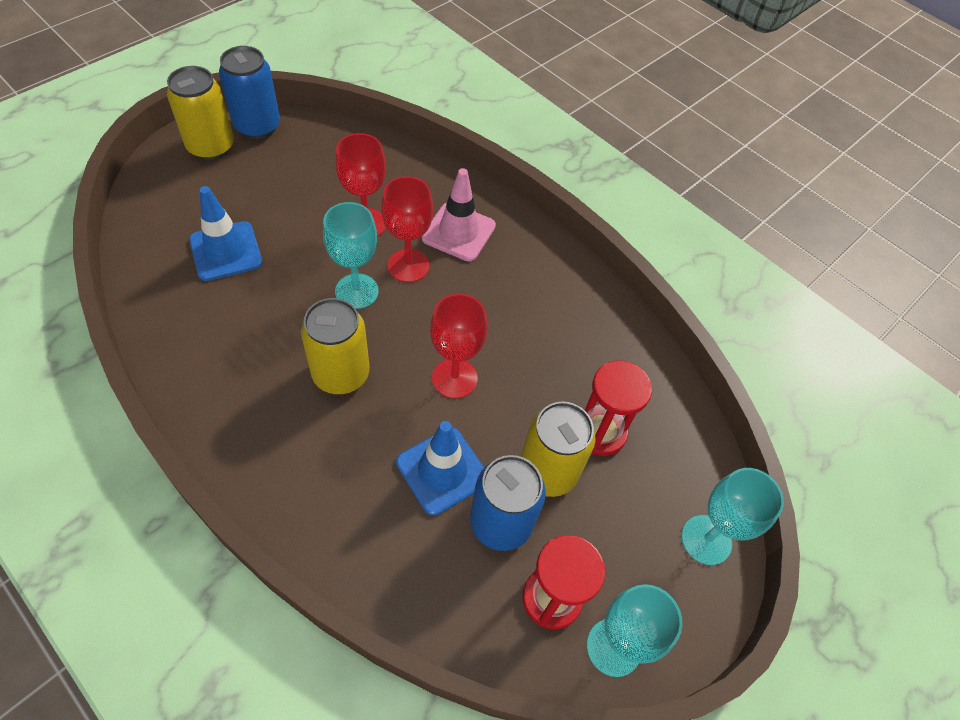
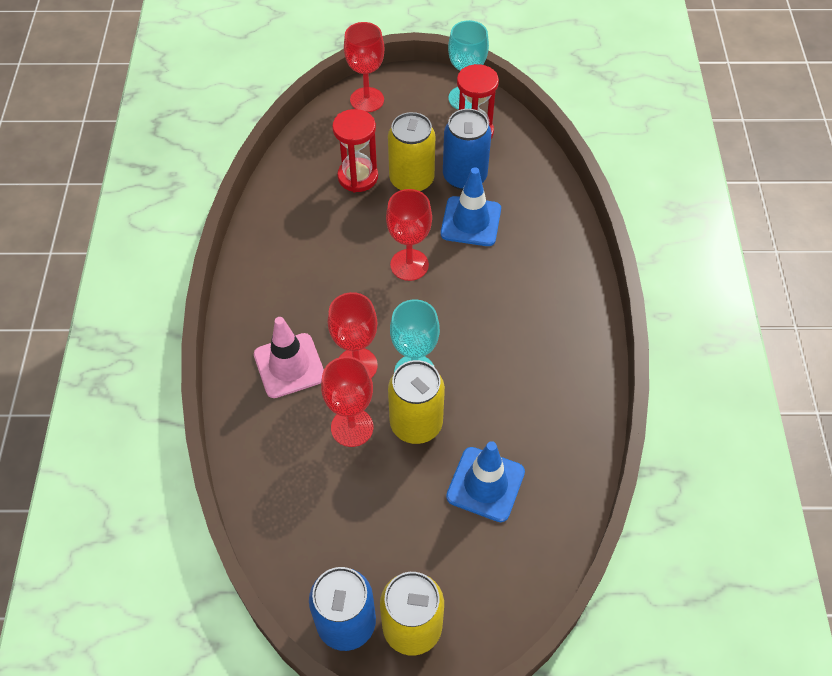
camera: 130 degrees left, 0 degrees up
(341, 374) = (480, 319): yellow can -> yellow can (416, 424)
(706, 539) = (367, 100): turquoise goblet -> red goblet

